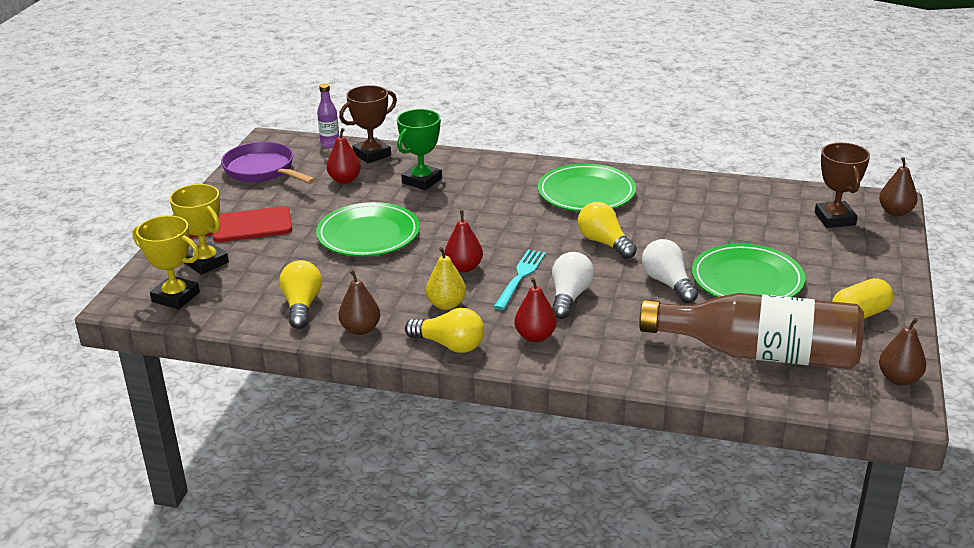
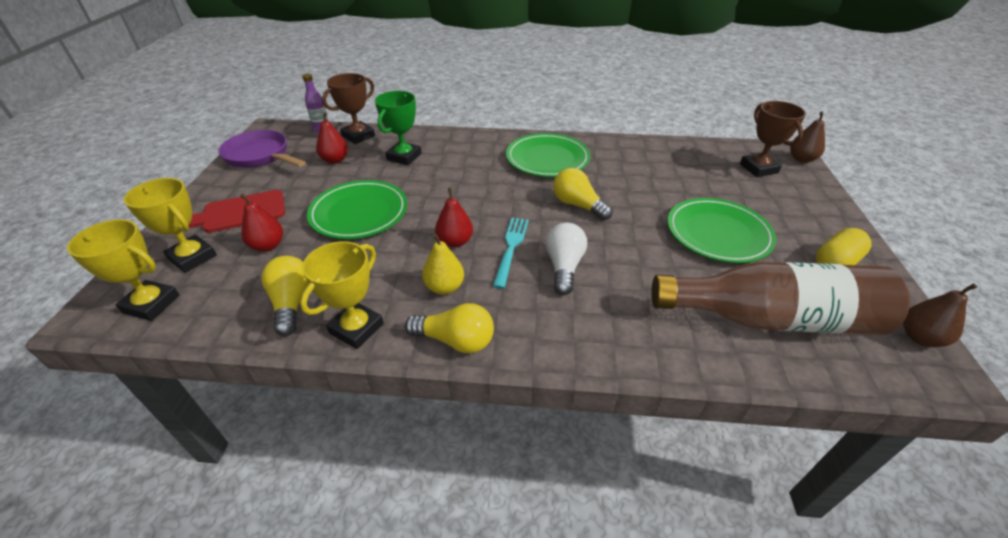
camera: 10 degrees left, 10 degrees up
(360, 329) = (356, 328): brown pear -> yellow trophy
(535, 336) = (543, 319): red pear -> red pear (268, 246)
(668, 283) = (650, 243): white light bulb -> none

